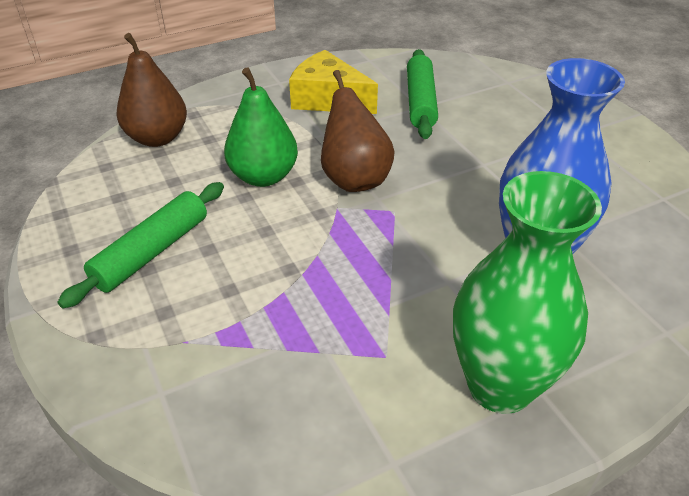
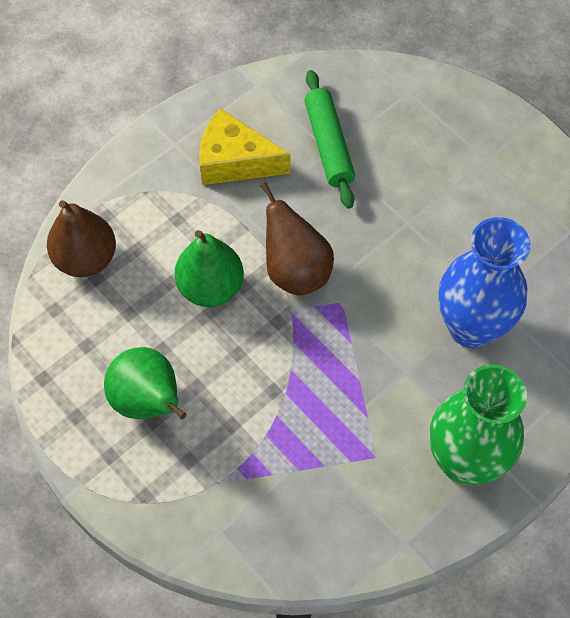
camera: 15 degrees left, 20 degrees up
(152, 252) = (149, 401): green rolling pin -> green pear

